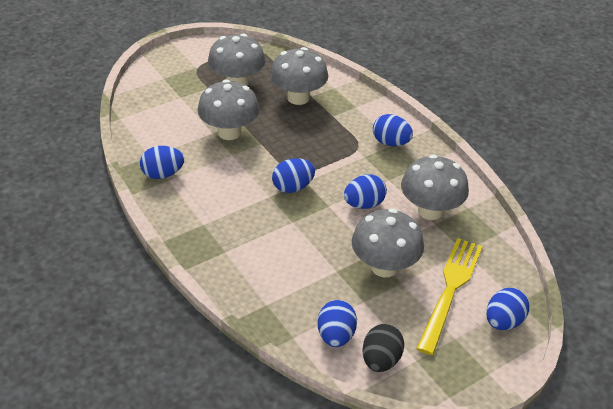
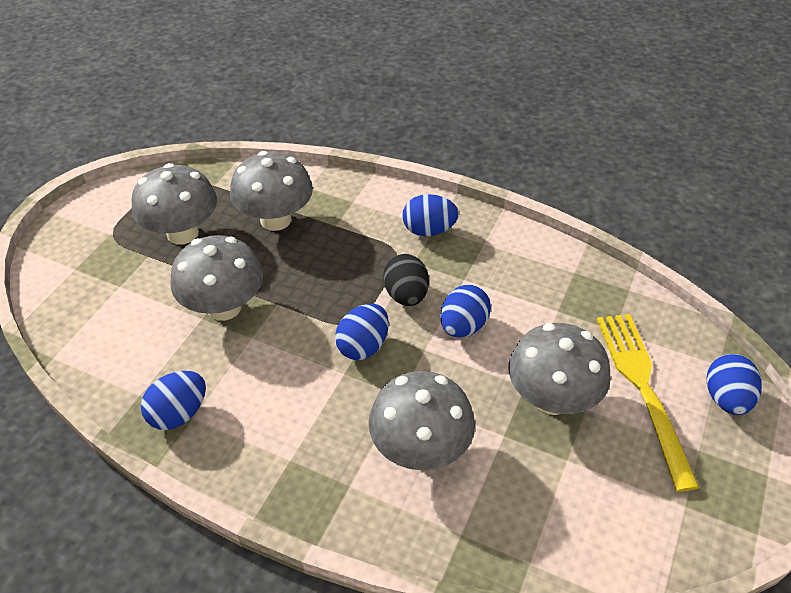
camera: 30 degrees left, 5 degrees up
(336, 336) = (575, 529): blue egg -> none
(380, 360) = (650, 531): black egg -> black egg (406, 295)
(430, 210) = (540, 297): grey mushroom -> grey mushroom (420, 449)

